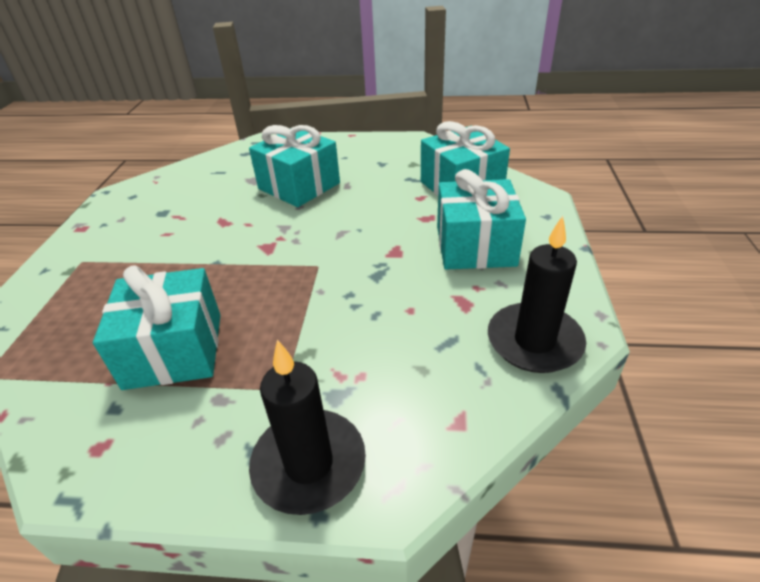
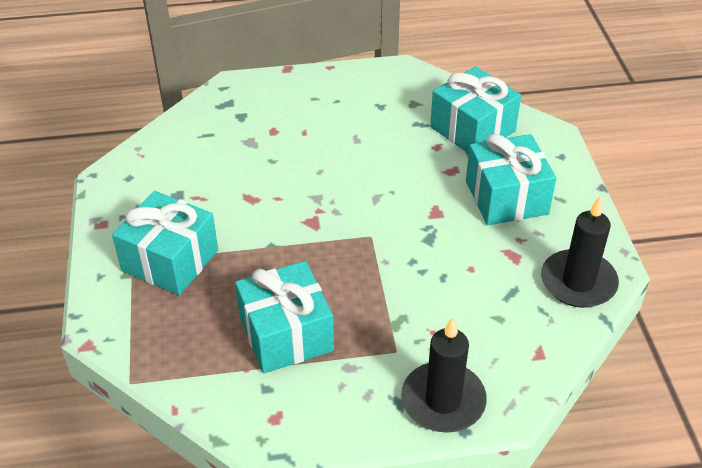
camera: 15 degrees left, 5 degrees up
(299, 186) = (306, 145): turquoise gift -> turquoise gift (170, 260)

